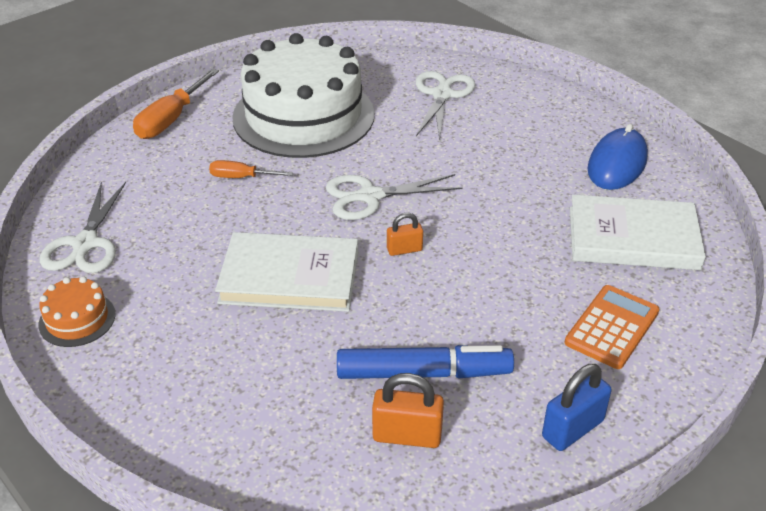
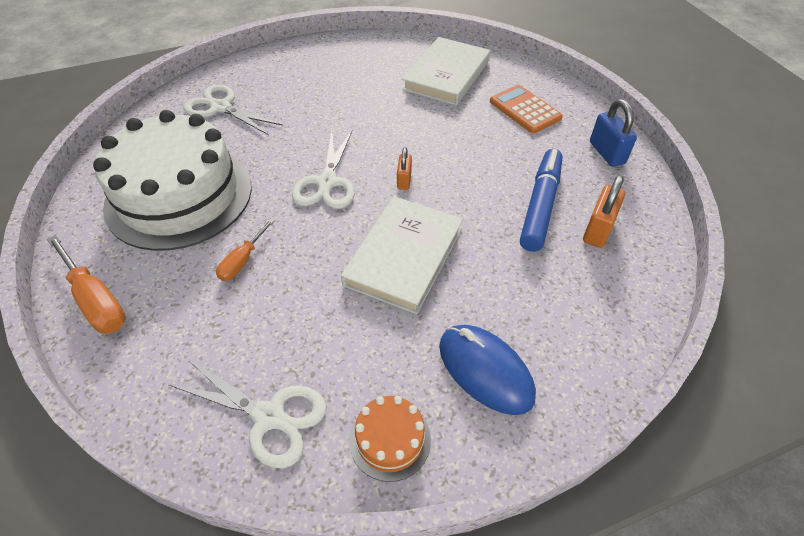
camera: 70 degrees left, 10 degrees up
(617, 164) = (368, 56): blue mouse -> blue mouse (485, 371)

